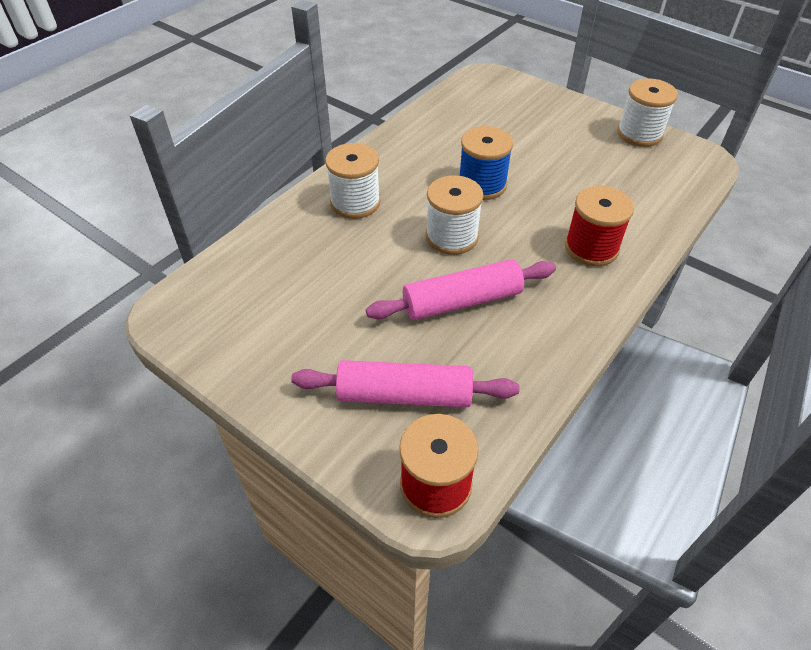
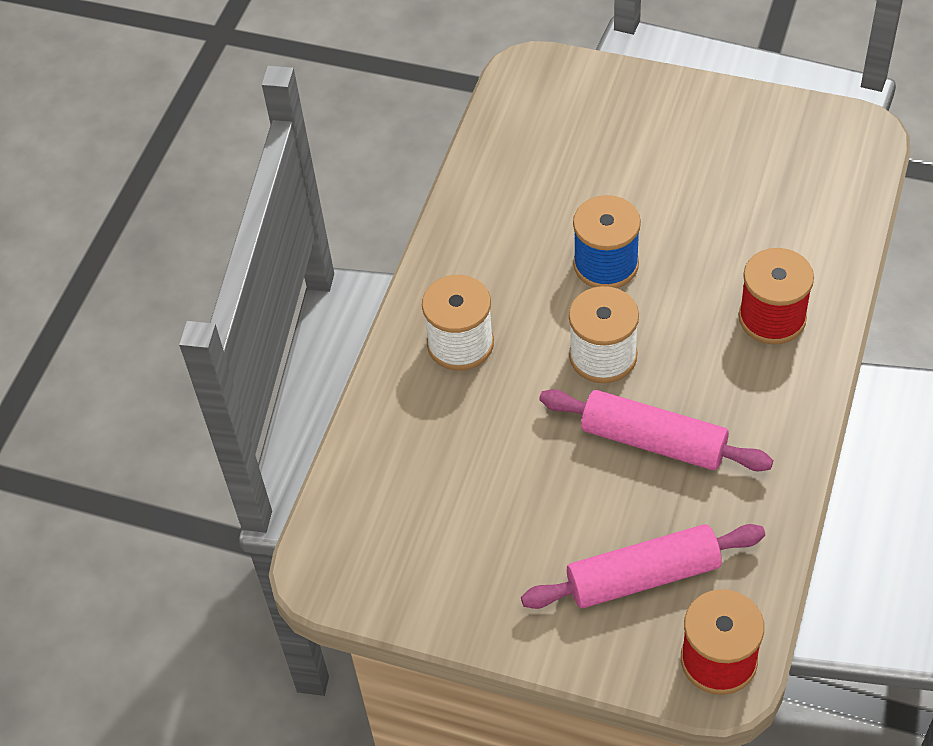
camera: 15 degrees left, 5 degrees up
(462, 301) = (653, 441): pink rolling pin -> pink rolling pin turned 60 degrees clockwise
(639, 134) = (771, 116): white spool -> none

